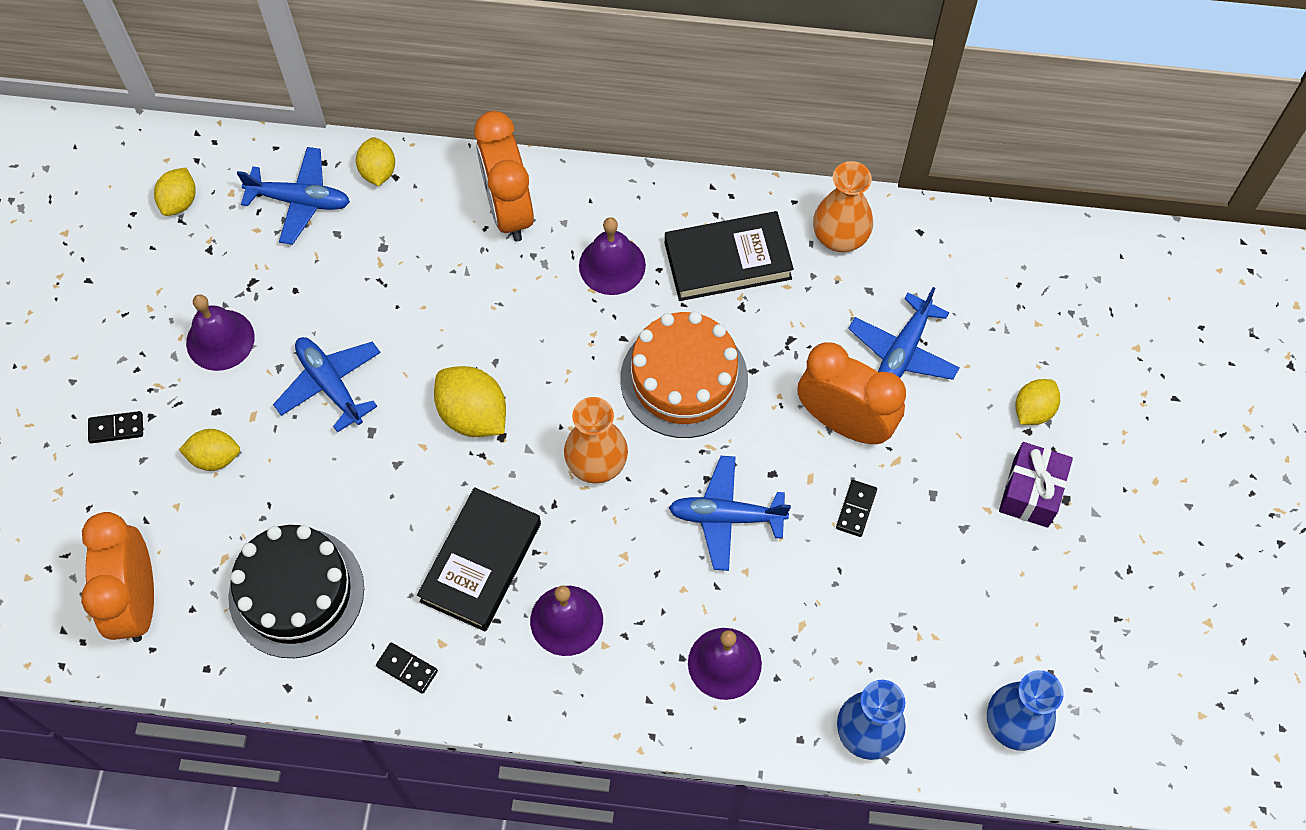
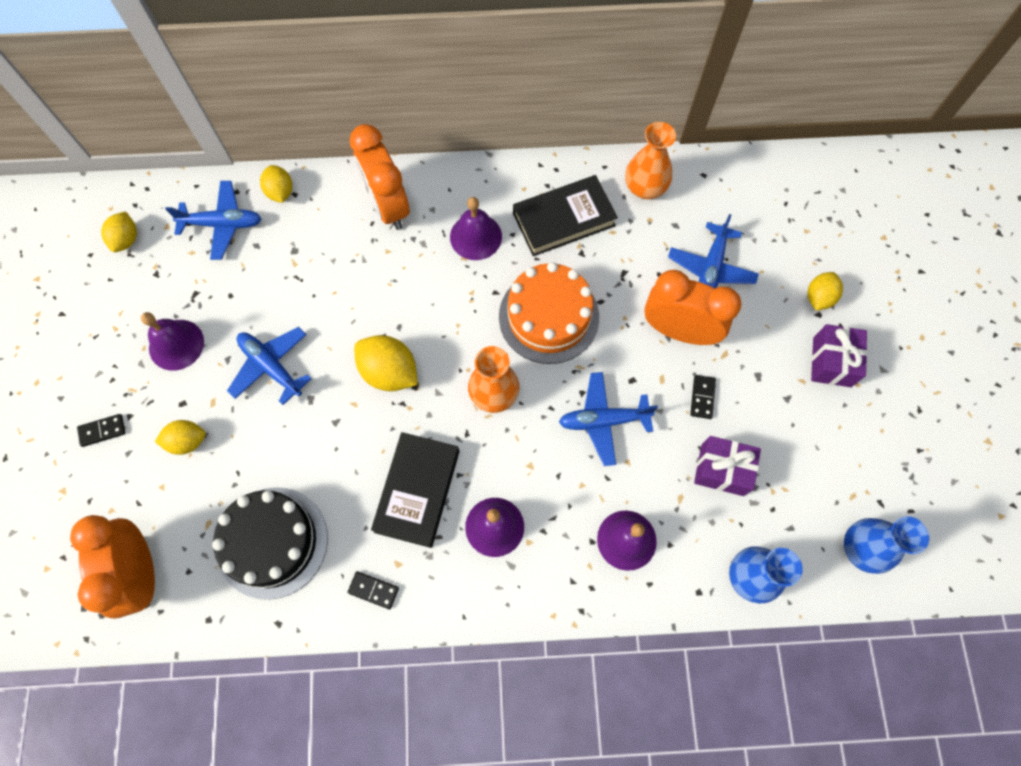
camera: 10 degrees left, 5 degrees up
(861, 600) = (722, 470): none -> purple gift

